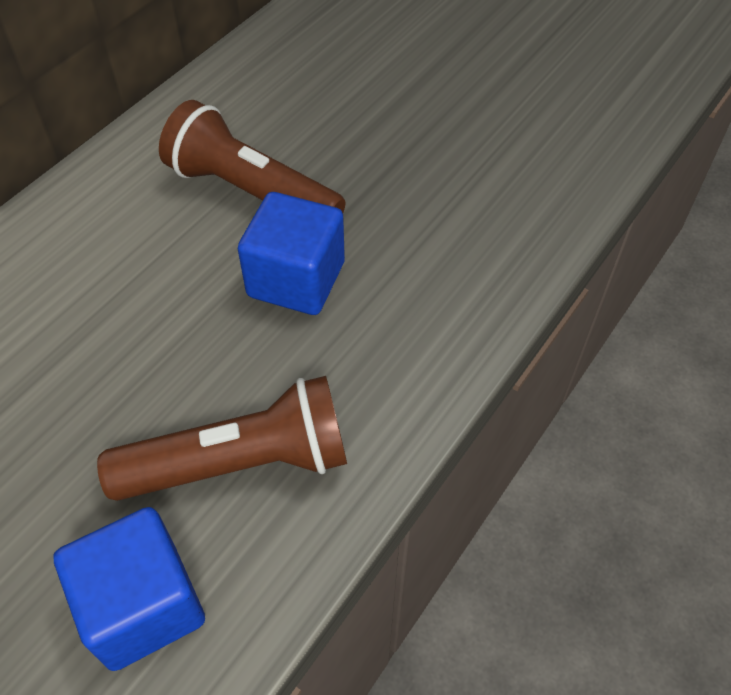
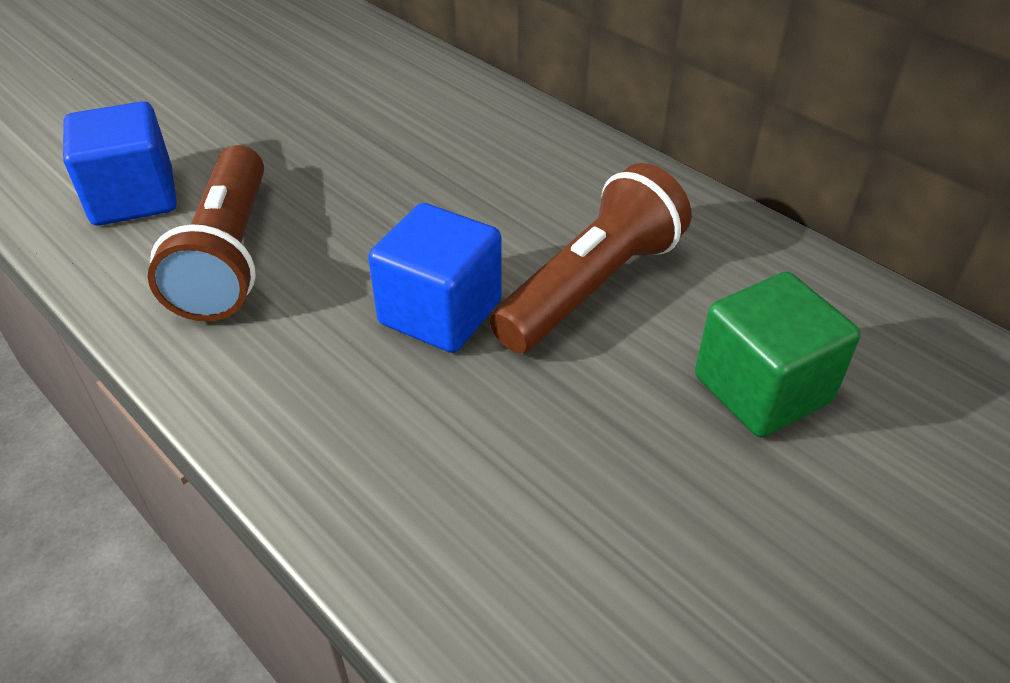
camera: 100 degrees right, 10 degrees down
(340, 105) = (762, 389): none -> green cube

